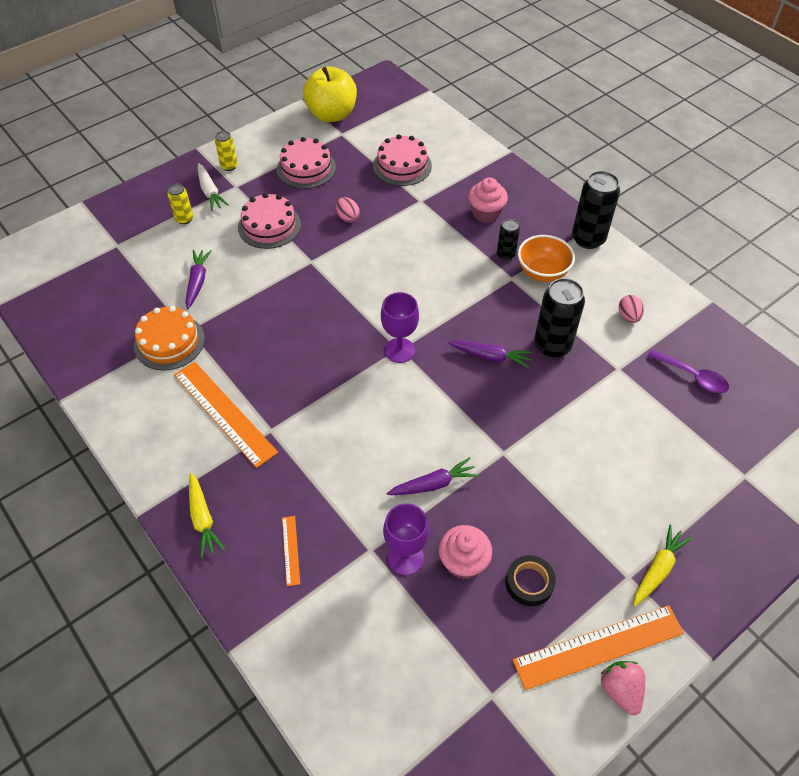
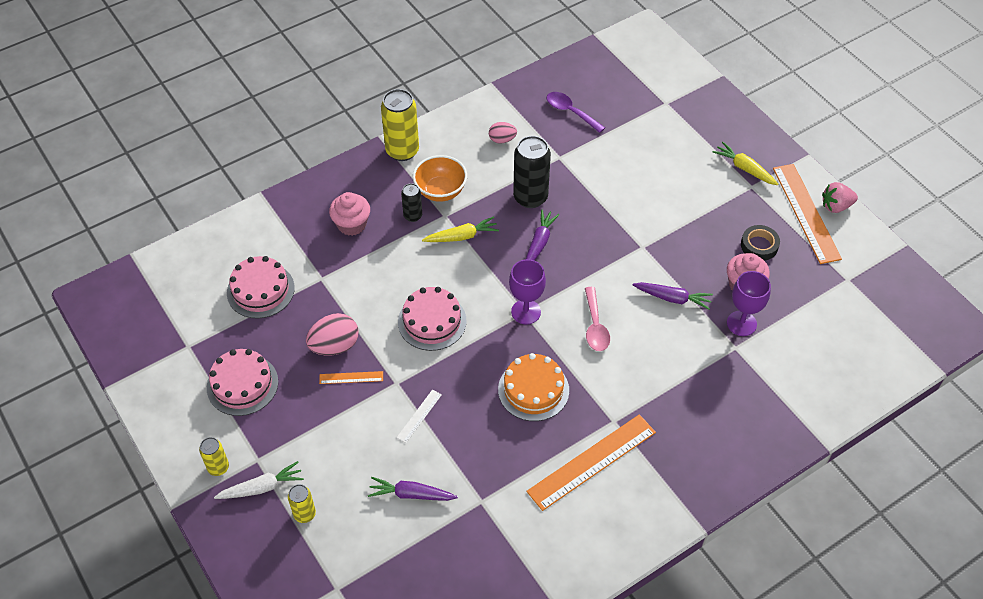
camera: 85 degrees left, 0 degrees up
(169, 342) = (496, 518): orange cake -> orange cake (533, 390)
(203, 519) = (709, 476): yellow carrot -> yellow carrot (462, 236)
(269, 226) = (333, 423): pink cake -> pink cake (432, 321)
(276, 280) = (419, 416): none -> white ruler
(291, 550) = (737, 405): orange ruler -> orange ruler (351, 377)
(331, 114) = (148, 355): yellow apple -> none
(348, 217) = (334, 346): pink egg -> pink egg, size x1.66
(387, 410) = (595, 326): none -> pink spoon
(433, 484) = (672, 298): purple carrot -> purple carrot turned 120 degrees clockwise
(588, 239) = (402, 151): black can -> yellow can
(692, 376) = (570, 112): purple spoon -> purple spoon turned 90 degrees counterclockwise

